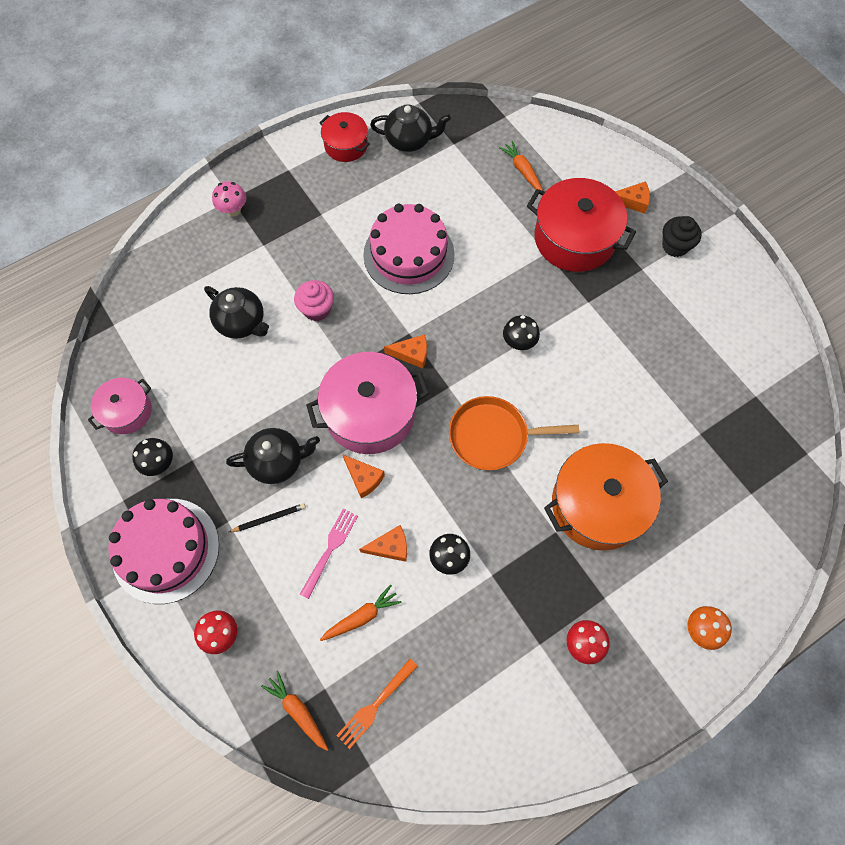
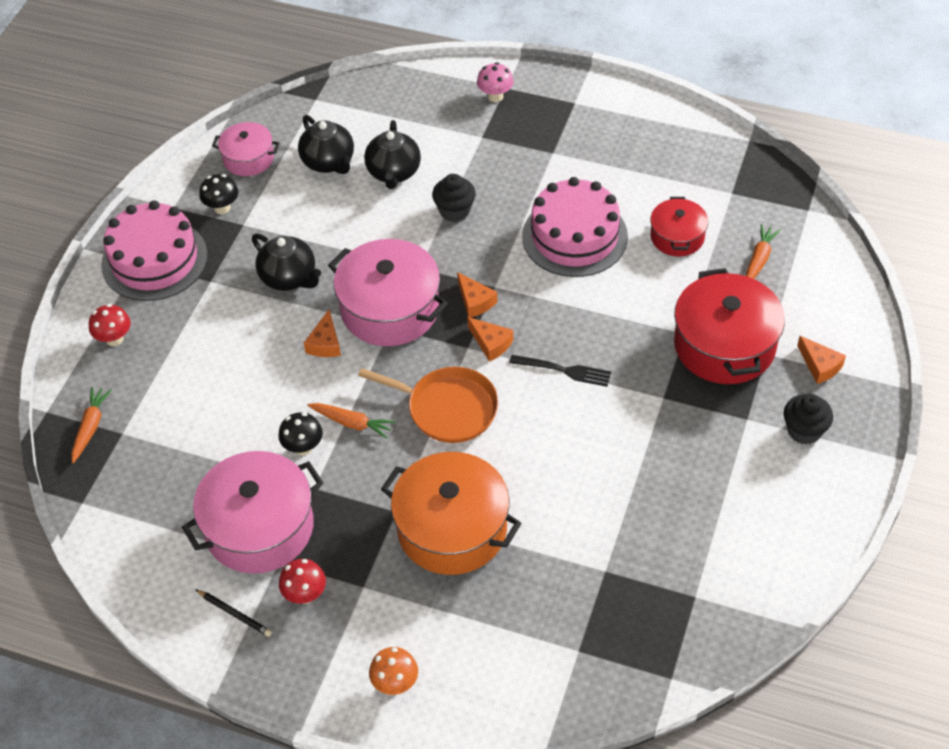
camera: 55 degrees right, 15 degrees down
(269, 518) = (235, 305): black pencil -> black pencil (234, 614)
(316, 309) = (454, 211): pink cupcake -> black cupcake
(330, 550) = (241, 362): pink fork -> none
(346, 145) = (643, 122): red pot -> red pot (677, 237)
(361, 616) = (201, 419): orange carrot -> orange carrot (352, 423)
(376, 704) = (135, 475): orange fork -> none
(390, 547) = (278, 400): orange cheese -> orange cheese (491, 343)
(409, 141) = (698, 161): black teapot -> black teapot (329, 162)
(492, 436) = (448, 408): orange pan -> orange pan turned 150 degrees clockwise
(498, 638) = (259, 527): none -> pink pot
(518, 343) = (563, 370): black mushroom -> black fork

